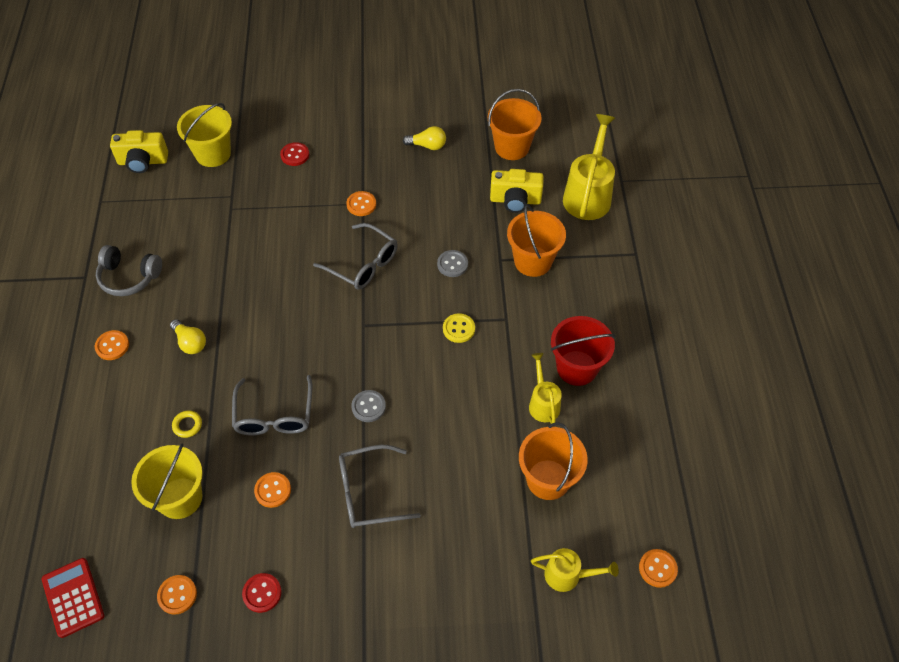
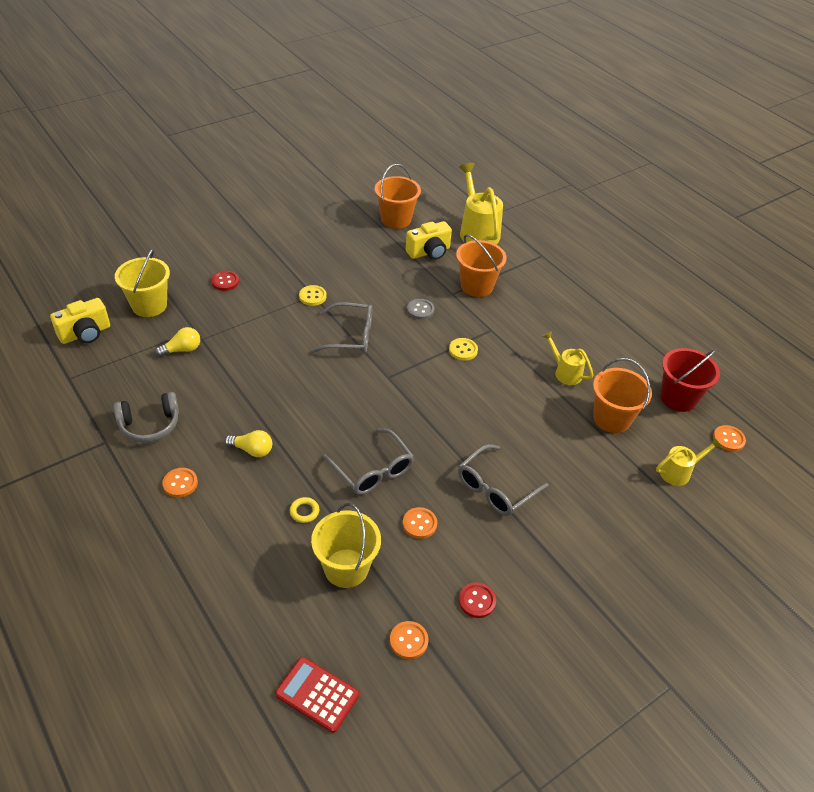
camera: 35 degrees left, 10 degrees down
(361, 204) = (312, 296): orange button -> yellow button
(368, 407) = (442, 430): grey button -> none
(427, 145) = (330, 239): yellow light bulb -> yellow light bulb (182, 349)
(577, 368) = (567, 340): red bucket -> red bucket (678, 398)

